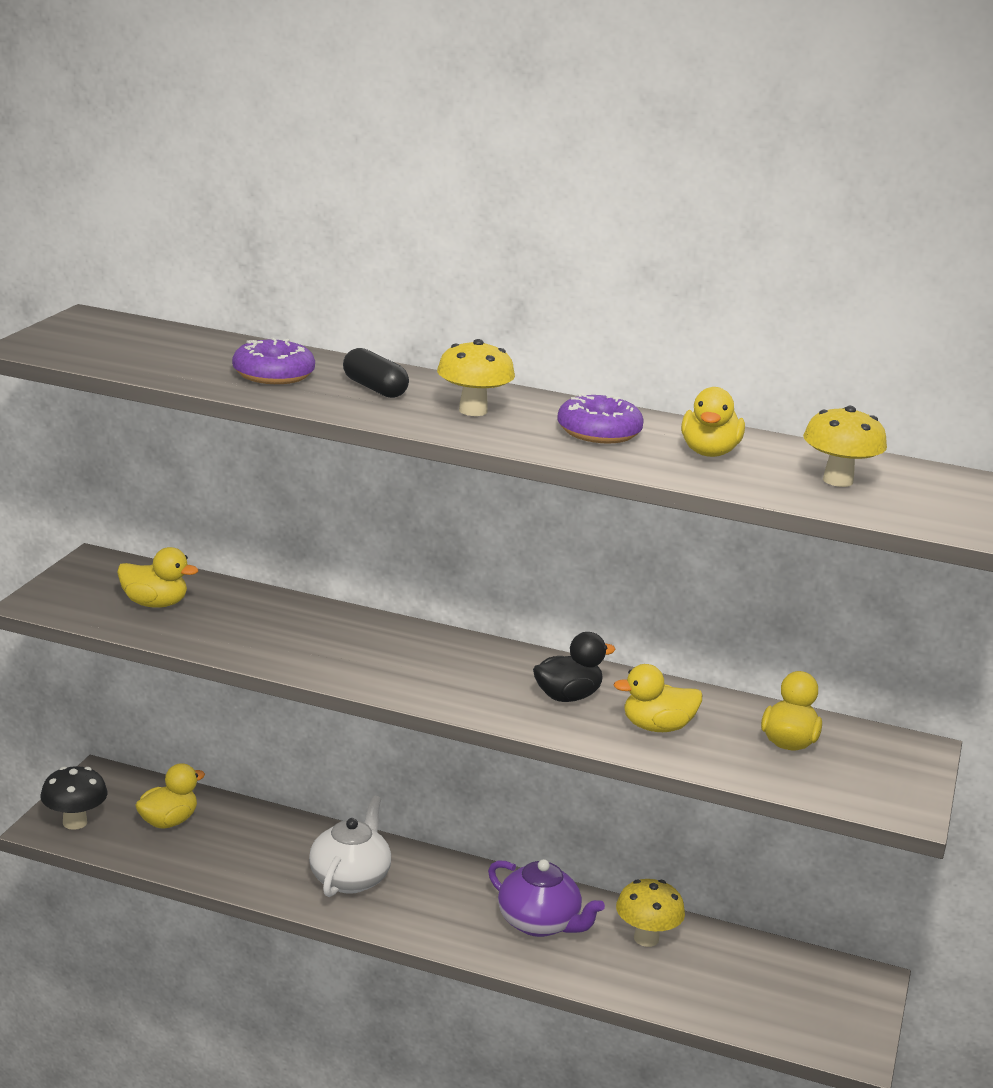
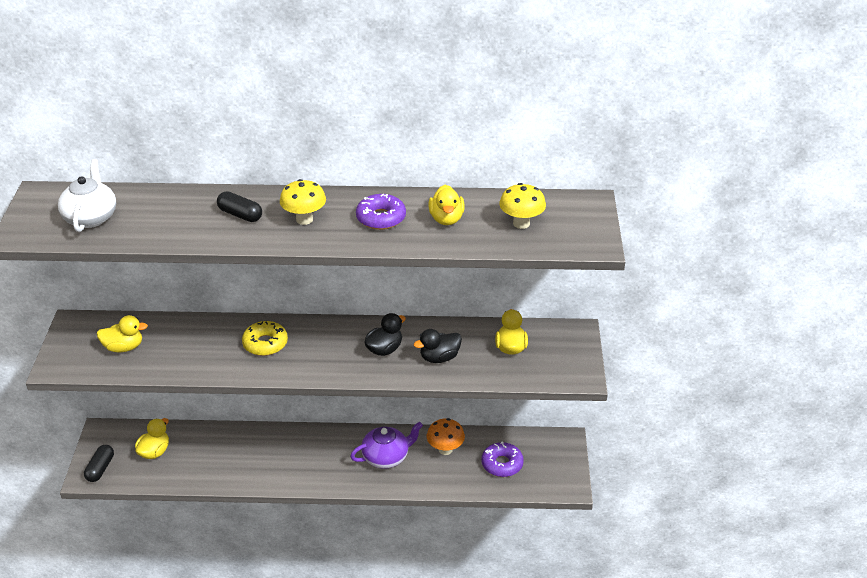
camera: 15 degrees left, 15 degrees up
(75, 822) = (100, 469): black mushroom -> black capsule
(273, 374) = (176, 219): purple donut -> purple donut (502, 464)
(350, 878) = (273, 459): white teapot -> white teapot (91, 217)
(375, 647) = (265, 343): none -> yellow donut
(539, 923) = (386, 457): purple teapot -> purple teapot turned 45 degrees counterclockwise
(646, 938) = (445, 449): yellow mushroom -> orange mushroom
(657, 727) = (439, 358): yellow duck -> black duck

